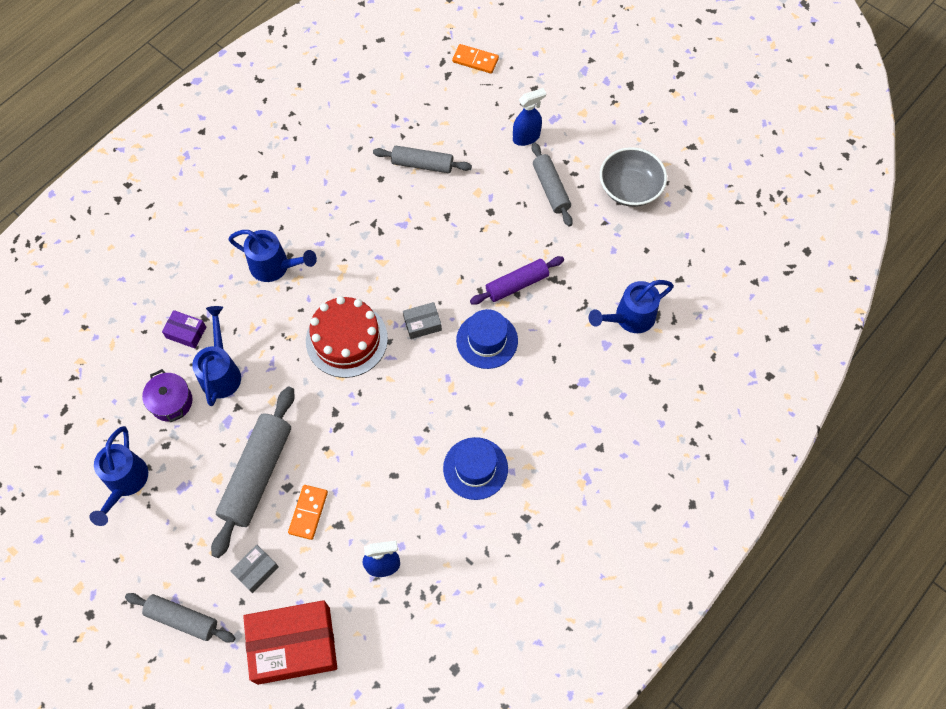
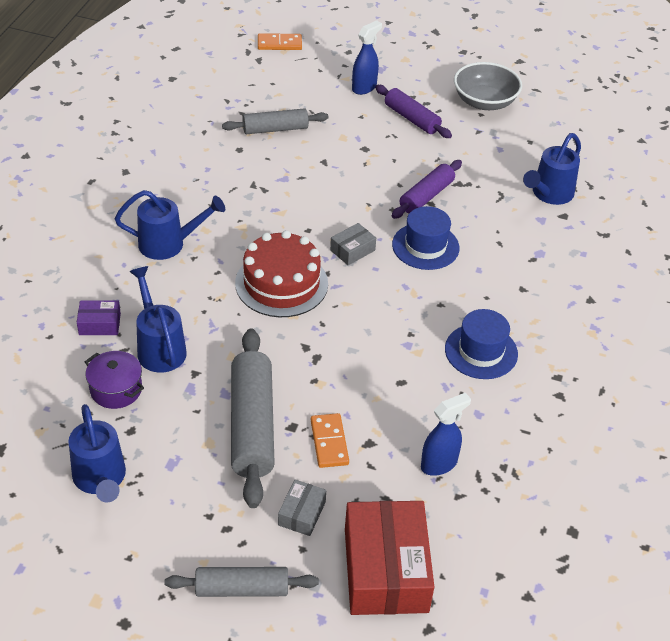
camera: 25 degrees left, 20 degrees down
(293, 645) = (386, 570): red box -> red box turned 60 degrees counterclockwise
(551, 188) = (411, 118): grey rolling pin -> purple rolling pin

